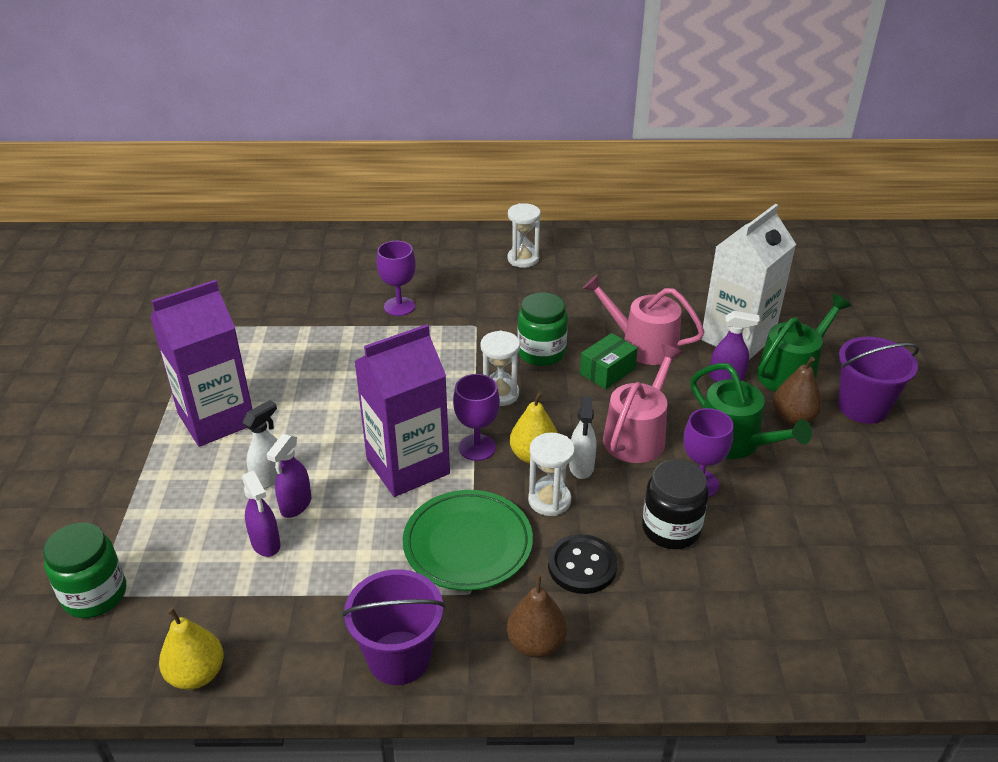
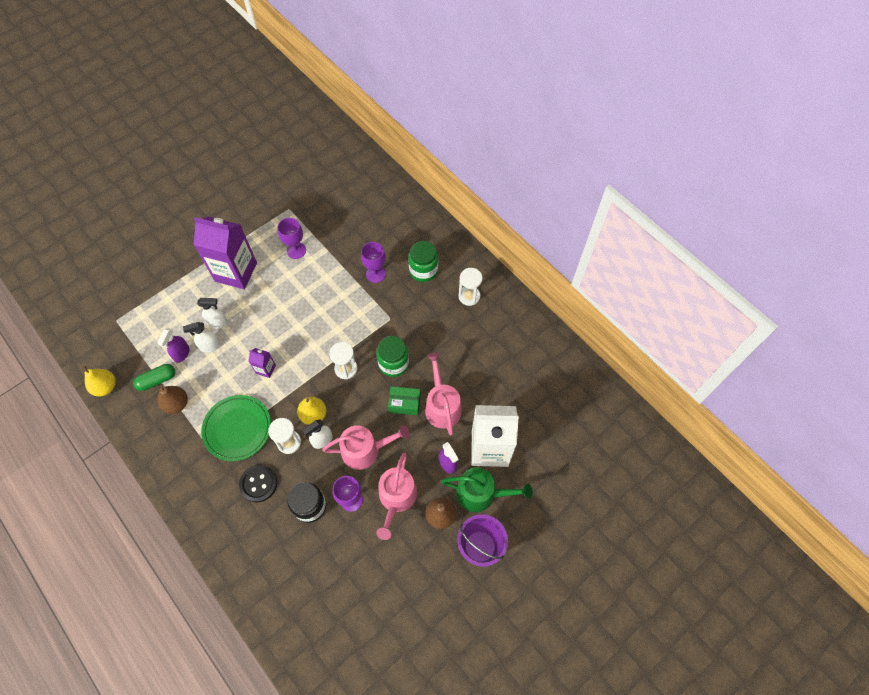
camera: 50 degrees right, 25 degrees up
(95, 595) = (116, 320): green jar -> green jar (423, 270)
(272, 597) = (157, 380): none -> green capsule
(295, 505) = (210, 346): purple spray bottle -> white spray bottle
(399, 657) = (160, 449): purple bucket -> none
(408, 466) = (266, 369): purple carton -> purple carton, size x0.44
(477, 447) = (300, 387): purple goblet -> purple goblet (296, 250)
(536, 643) = (202, 495): brown pear -> brown pear (177, 404)
(734, 442) = (396, 498): green watering can -> pink watering can

